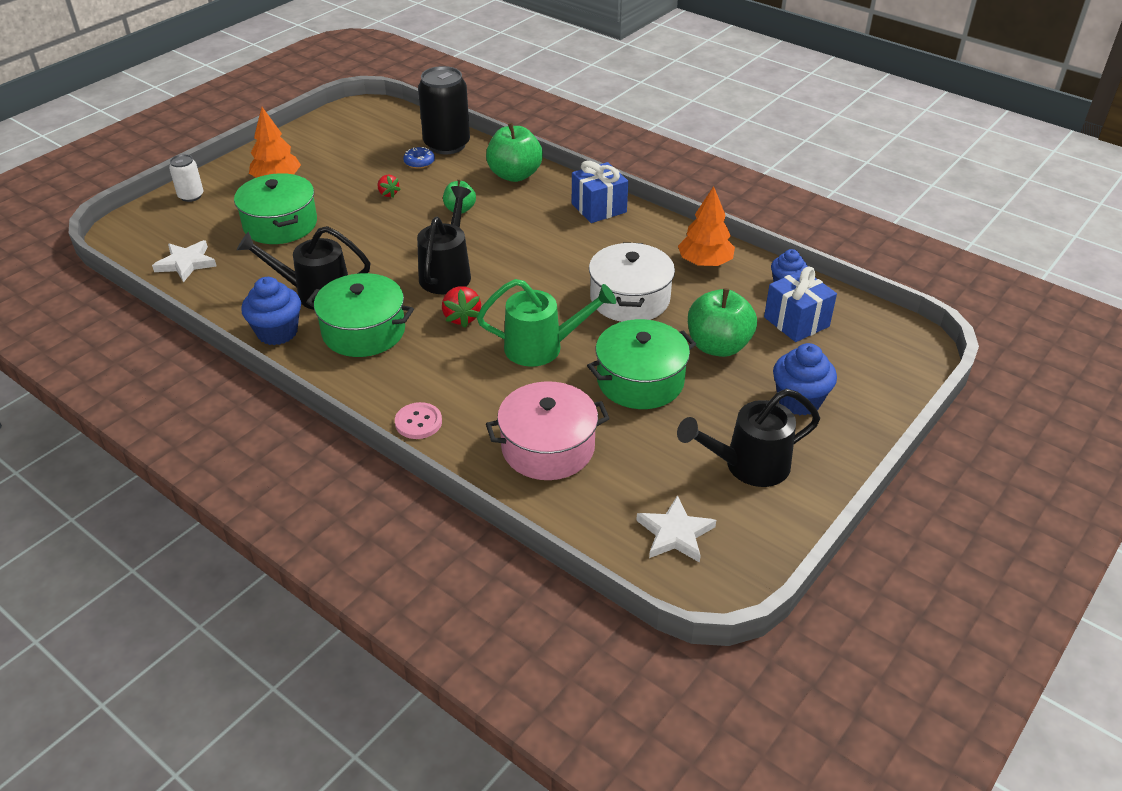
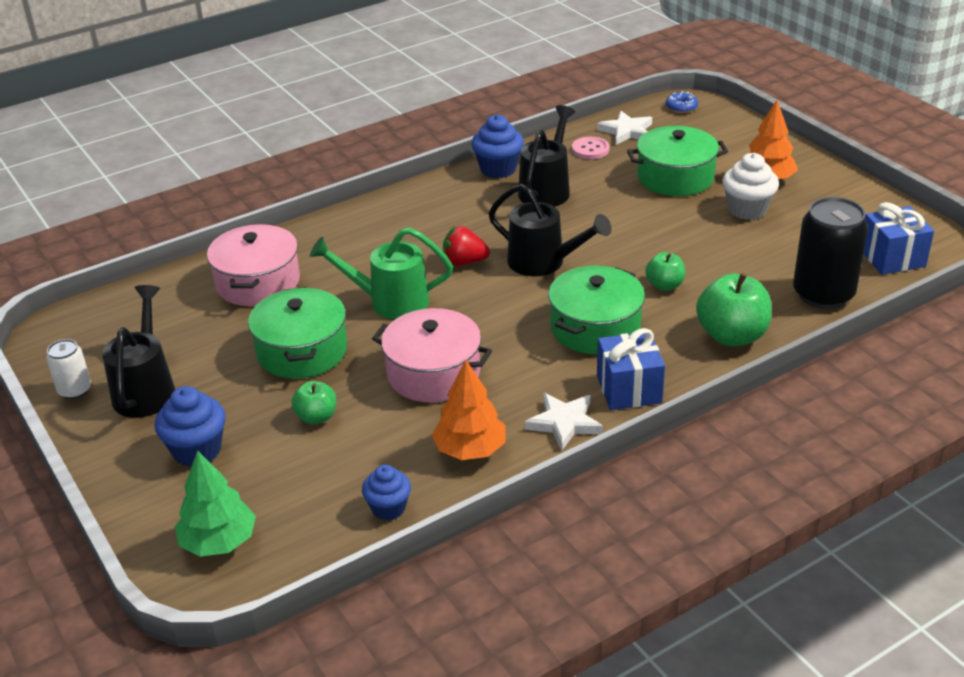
camera: 110 degrees right, 5 degrees down
(191, 196) = (747, 134): white can -> white can (75, 390)
(331, 184) = (747, 209): none -> white cupcake
(364, 331) = (474, 209): green pot -> green pot (595, 328)
(388, 193) = (715, 242): red strawberry -> none
(418, 422) = (336, 224): pink button -> pink button (590, 149)
(419, 162) = (782, 270): blue donut -> blue donut (681, 107)
(542, 347) = (389, 301): green watering can -> green watering can turned 75 degrees clockwise
(629, 299) = (433, 373): white pot -> pink pot
(675, 533) = (113, 328): white star -> white star (564, 423)
(718, 346) = (316, 417): green apple -> green apple, size x0.57
(796, 322) = (316, 493): blue gift -> blue gift (892, 258)
(876, 354) = (218, 542): none -> green tree

